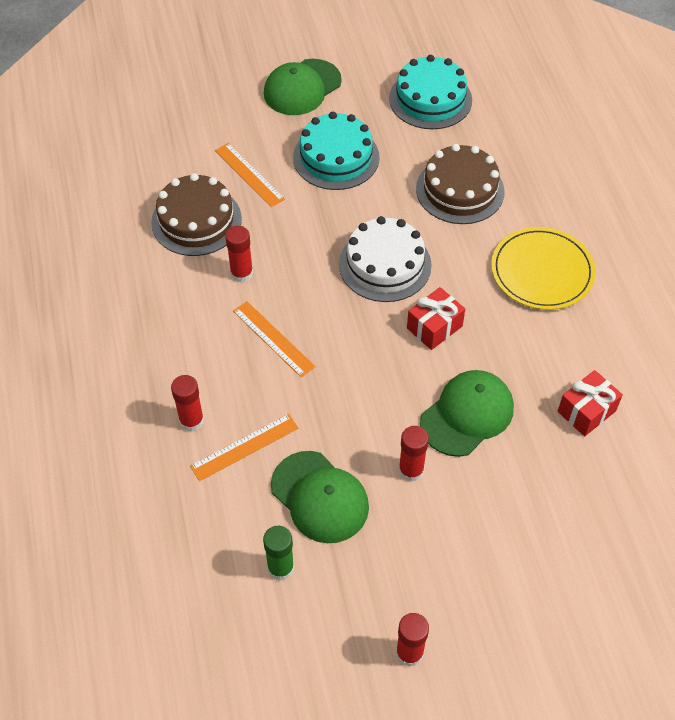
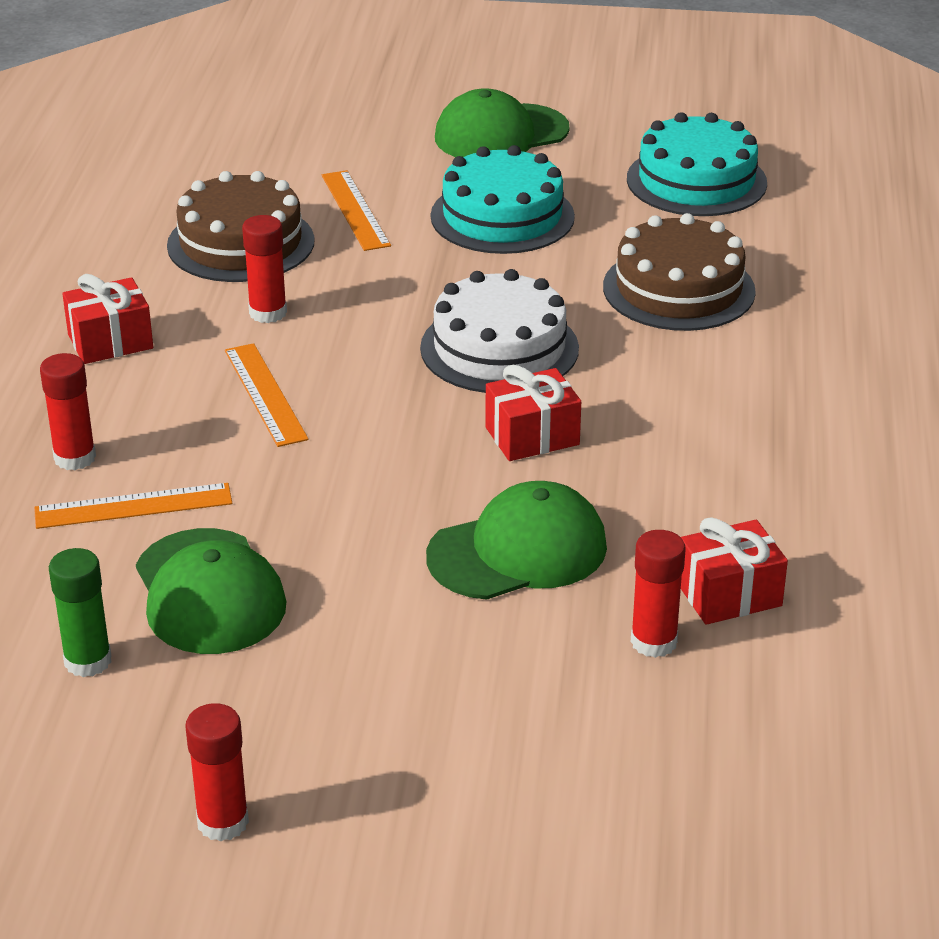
camera: 20 degrees right, 20 degrees down
(162, 323) = (110, 341): none -> red gift
(411, 470) = (379, 596): red glue stick -> red glue stick (653, 642)
(542, 271) = (757, 409): yellow plate -> none

